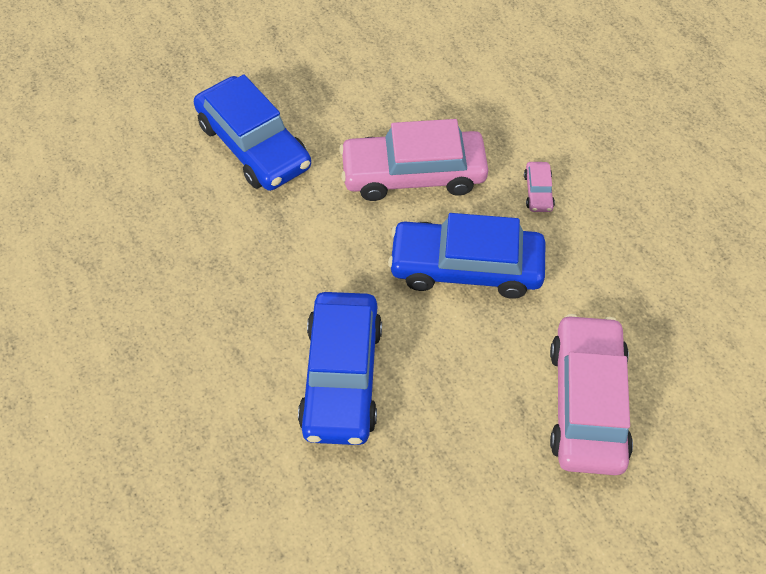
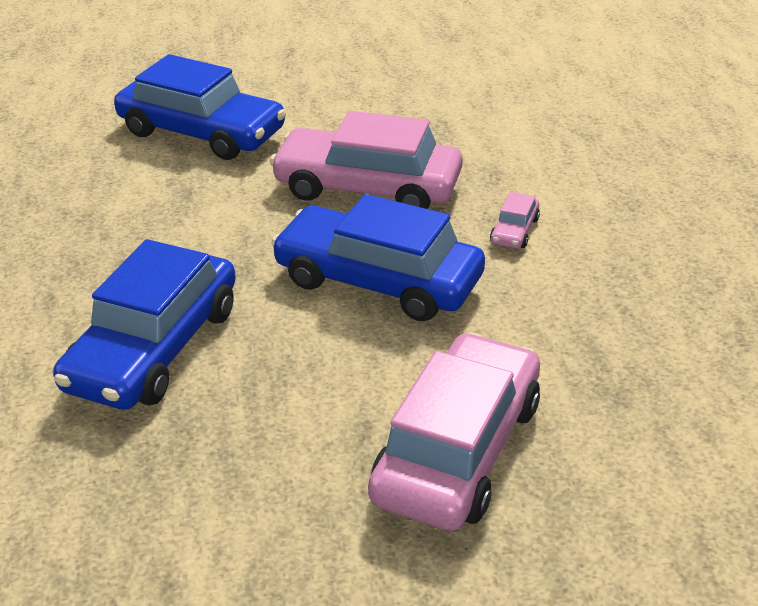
camera: 20 degrees right, 20 degrees down
(253, 145) = (201, 132): blue car -> blue car turned 45 degrees counterclockwise

